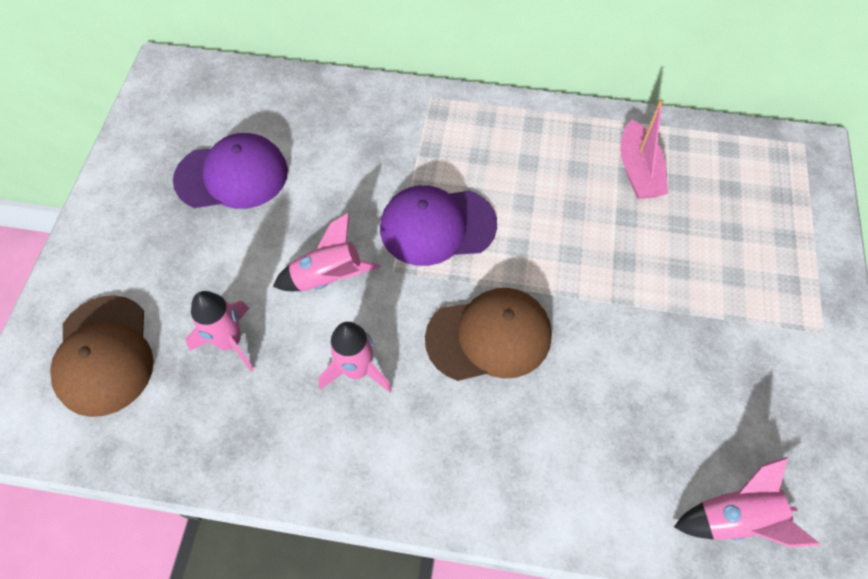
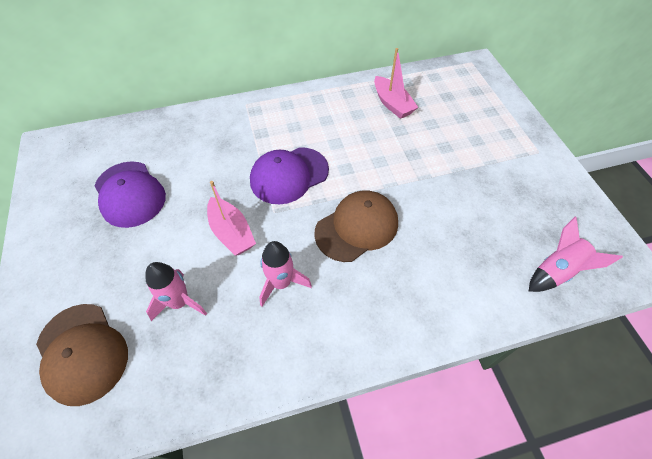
camera: 25 degrees left, 5 degrees down
(232, 176) = (130, 194): purple cap -> purple cap turned 90 degrees clockwise
(328, 278) = (232, 233): pink rocket -> pink boat

